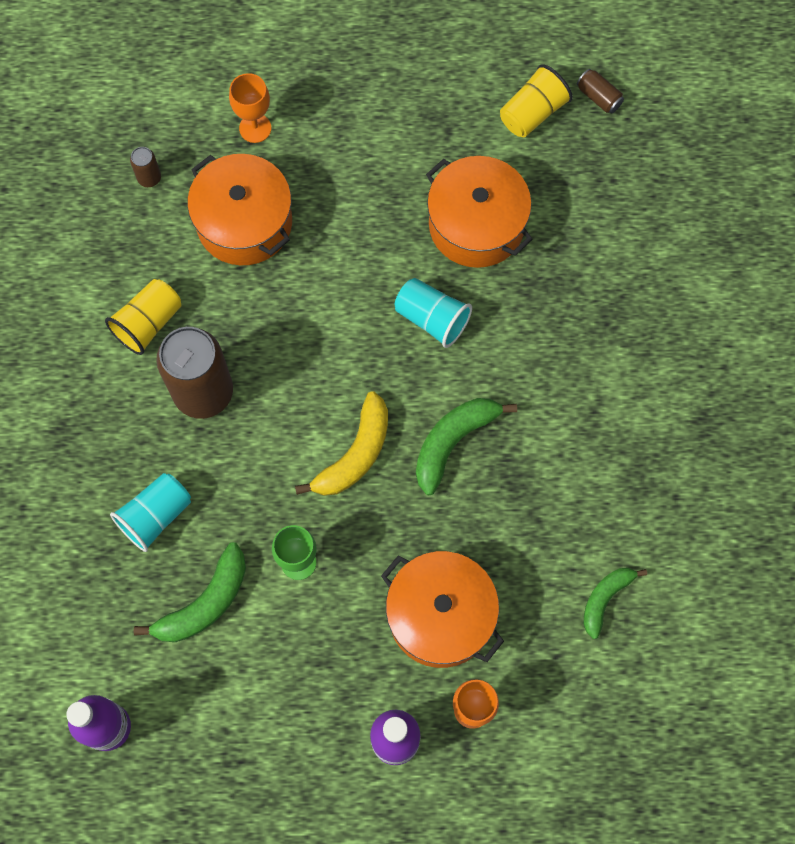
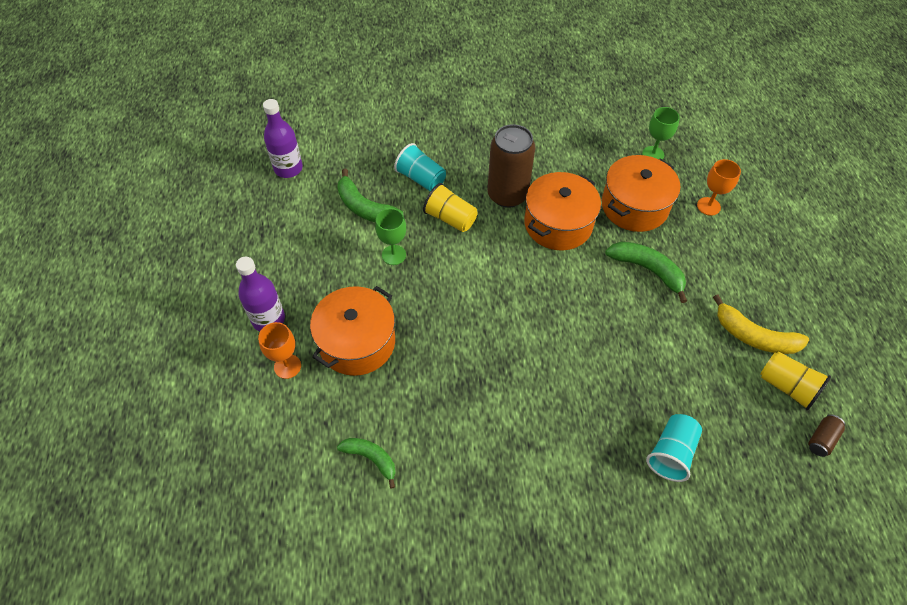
camera: 85 degrees right, 15 degrees down
(148, 323) = (550, 163): yellow cup -> yellow cup (450, 218)
(149, 178) = (653, 154): brown can -> green goblet
(355, 454) = (474, 282): yellow banana -> yellow banana (754, 336)
(432, 319) = (587, 323): turquoise cup -> turquoise cup (671, 453)
(453, 442) = (490, 343): green banana -> green banana (647, 270)
(476, 225) = (673, 350): orange pot -> orange pot (558, 224)

